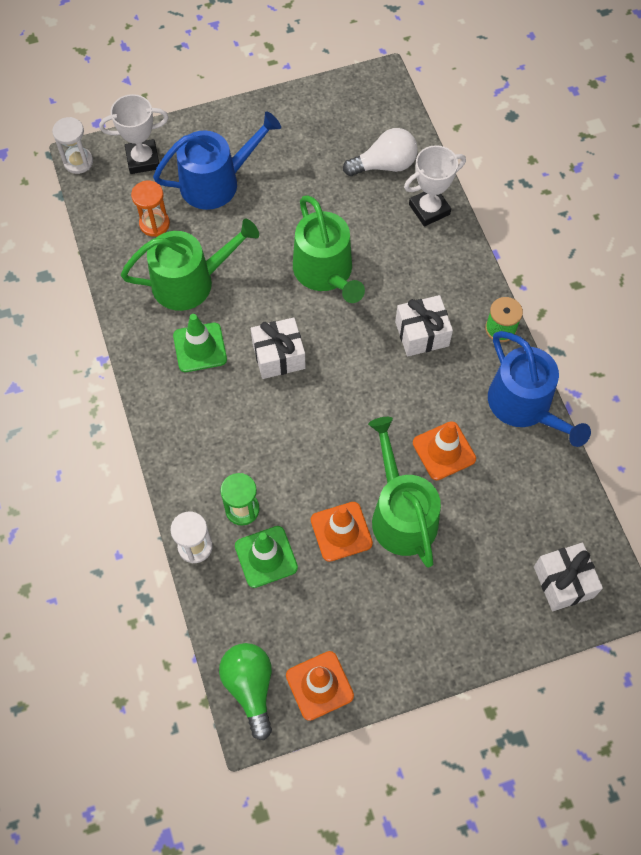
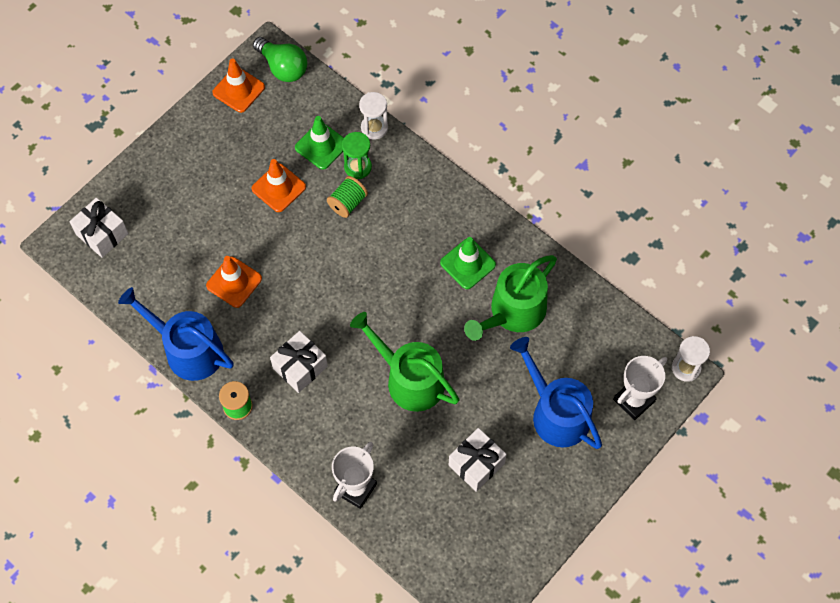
camera: 150 degrees right, 0 degrees up
(154, 224) = (578, 346): orange hourglass -> none
(216, 182) = (556, 413): blue watering can -> blue watering can turned 105 degrees clockwise
(278, 356) = (403, 289): white gift -> white gift (476, 464)
(278, 474) = (347, 203): none -> green spool
(384, 165) = (420, 513): white light bulb -> none
(401, 514) = (242, 221): green watering can -> none

